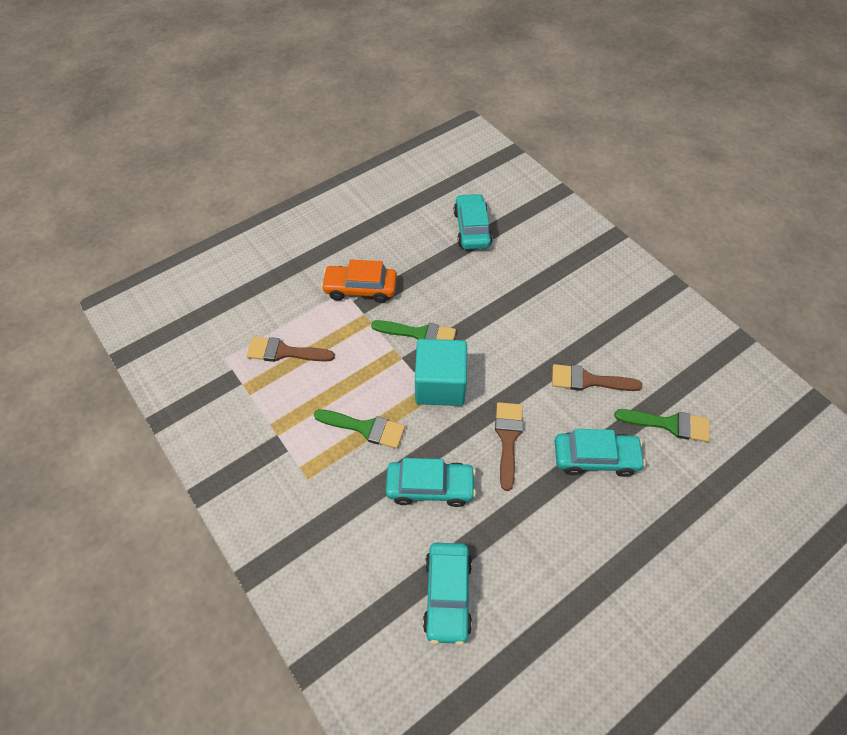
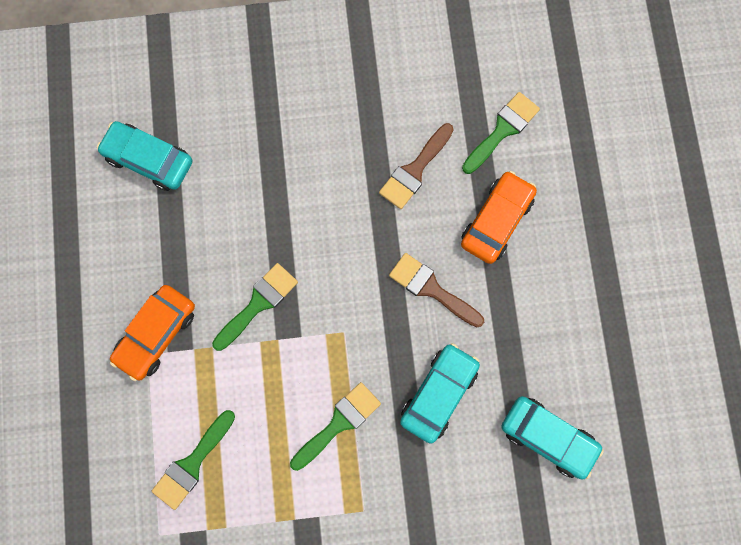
camera: 60 degrees left, 20 degrees up
(284, 352) = (192, 463): brown brush -> green brush
(440, 385) = (333, 319): turquoise cube -> none
(595, 457) = (496, 221): turquoise car -> orange car

